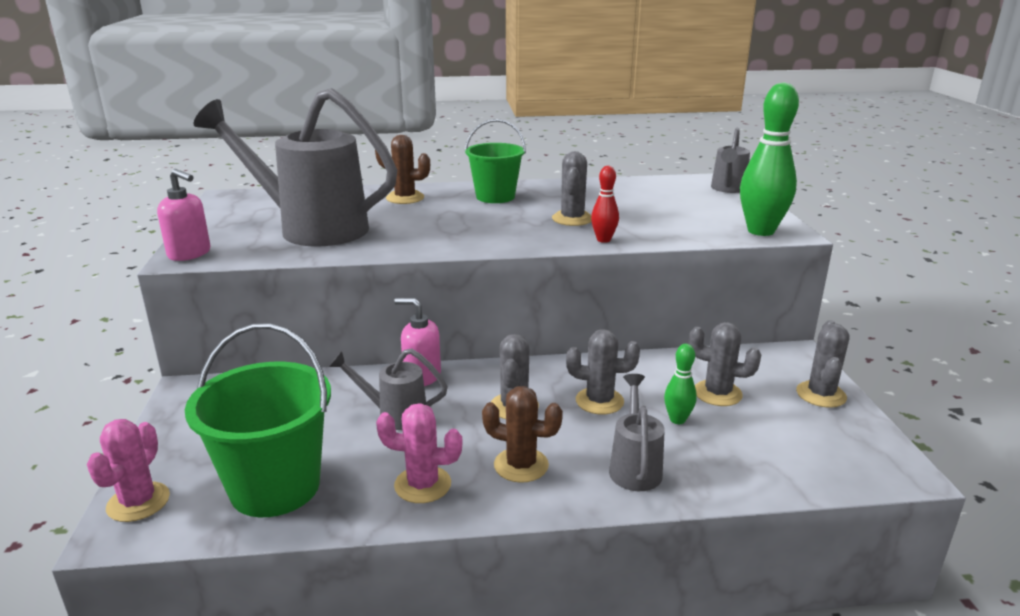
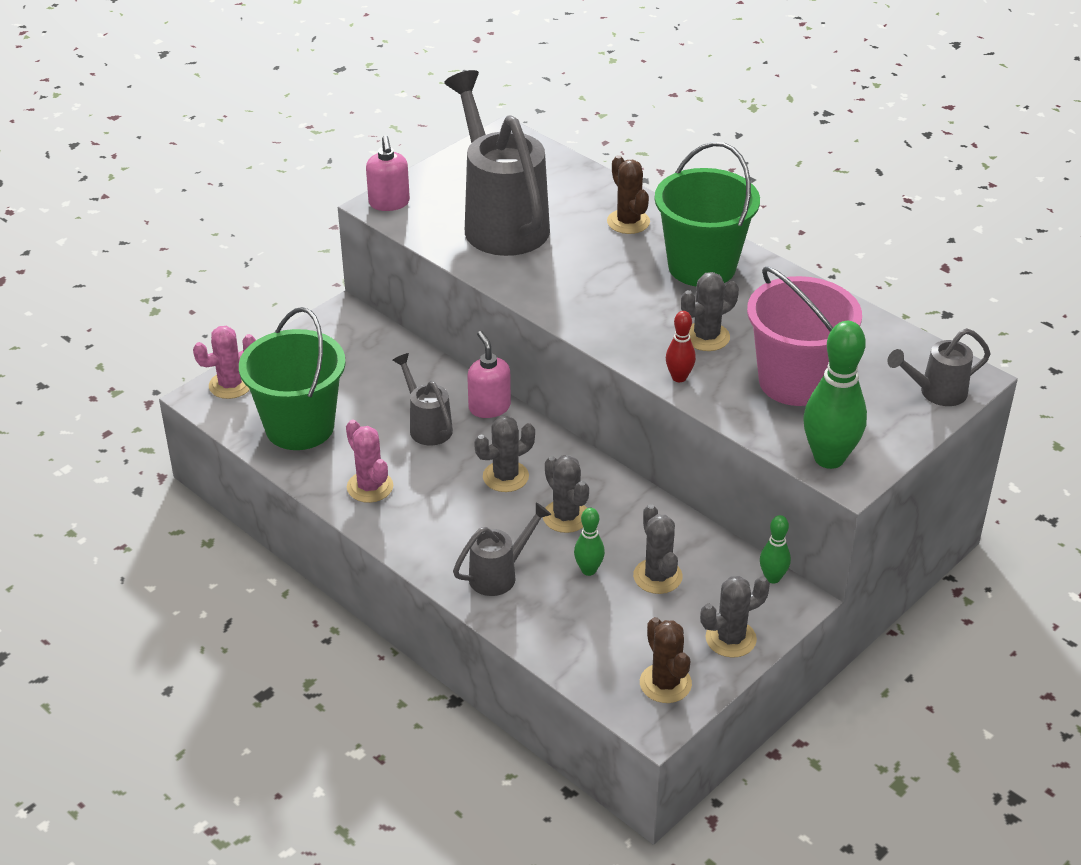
camera: 50 degrees right, 15 degrees up
(495, 197) = (702, 266): green bucket -> green bucket, size x1.51
(521, 465) = (439, 519): brown cactus -> brown cactus (665, 683)
(662, 214) = (795, 382): none -> pink bucket
(765, 351) = (772, 578): none -> green bowling pin

